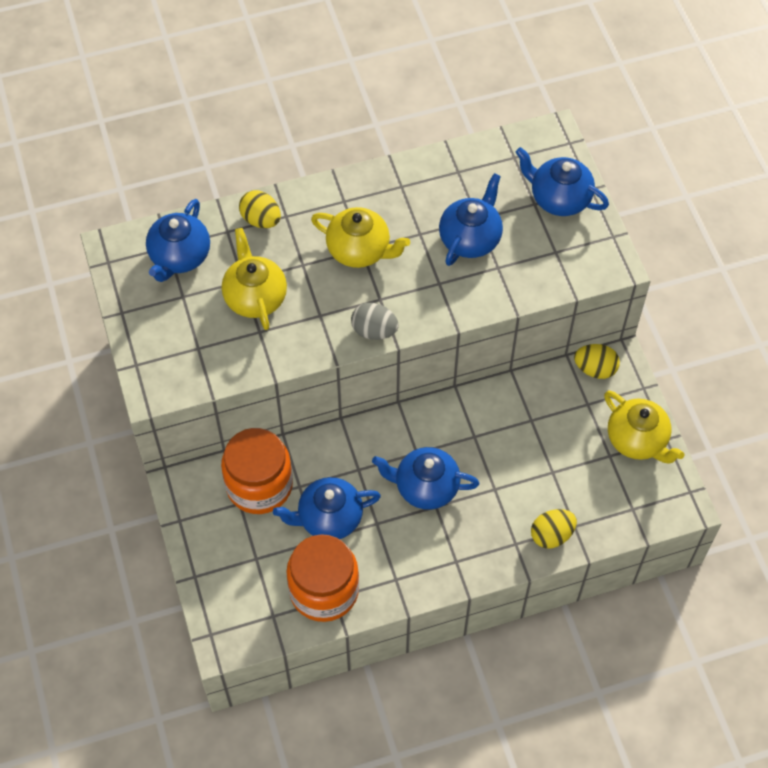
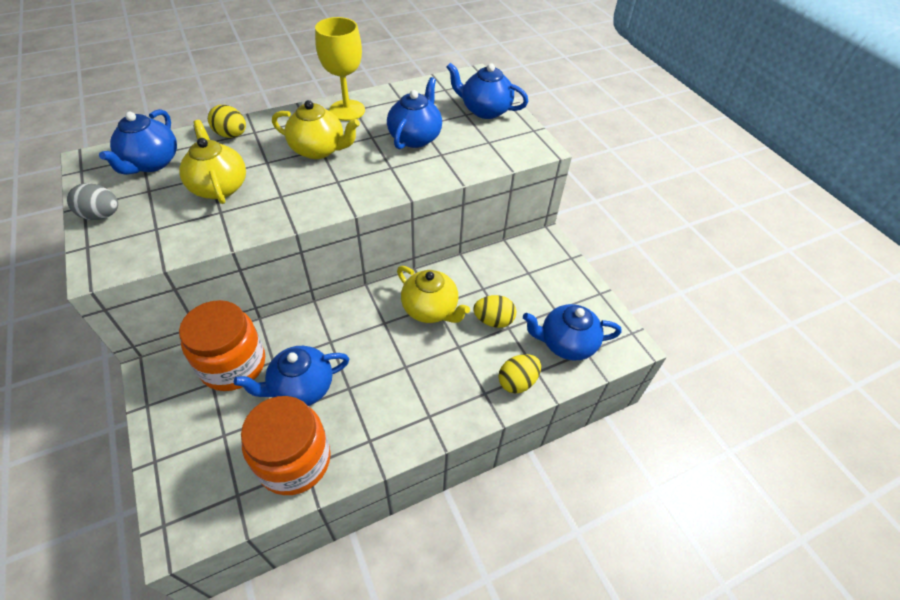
camera: 10 degrees left, 10 degrees down
(374, 331) = (332, 204): grey egg -> grey egg (102, 215)
(392, 187) = (347, 110): none -> yellow goblet
(425, 487) = (394, 351): blue teapot -> blue teapot (566, 343)
(595, 369) = (529, 247): yellow egg -> yellow egg (493, 320)
(637, 440) = (576, 296): yellow teapot -> yellow teapot (431, 309)

